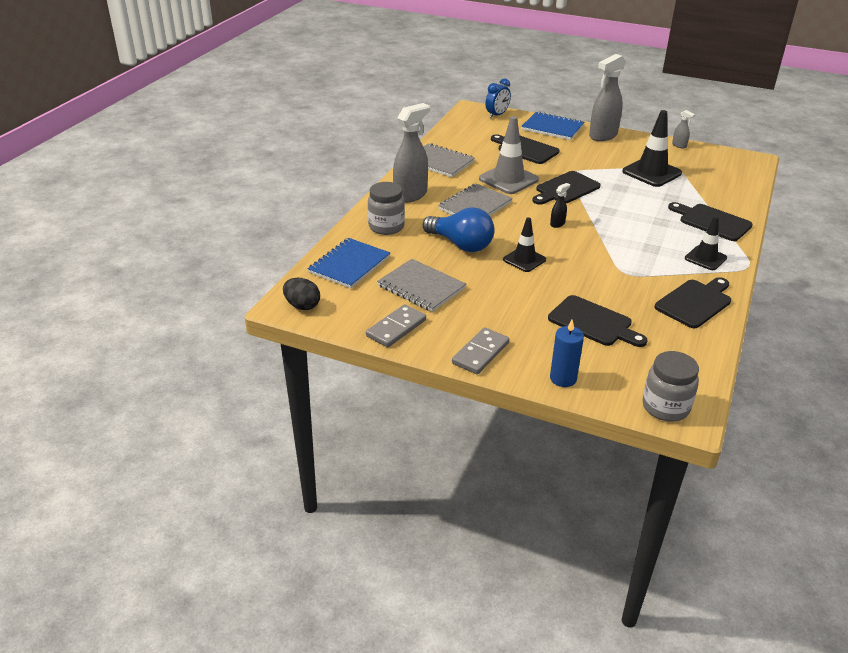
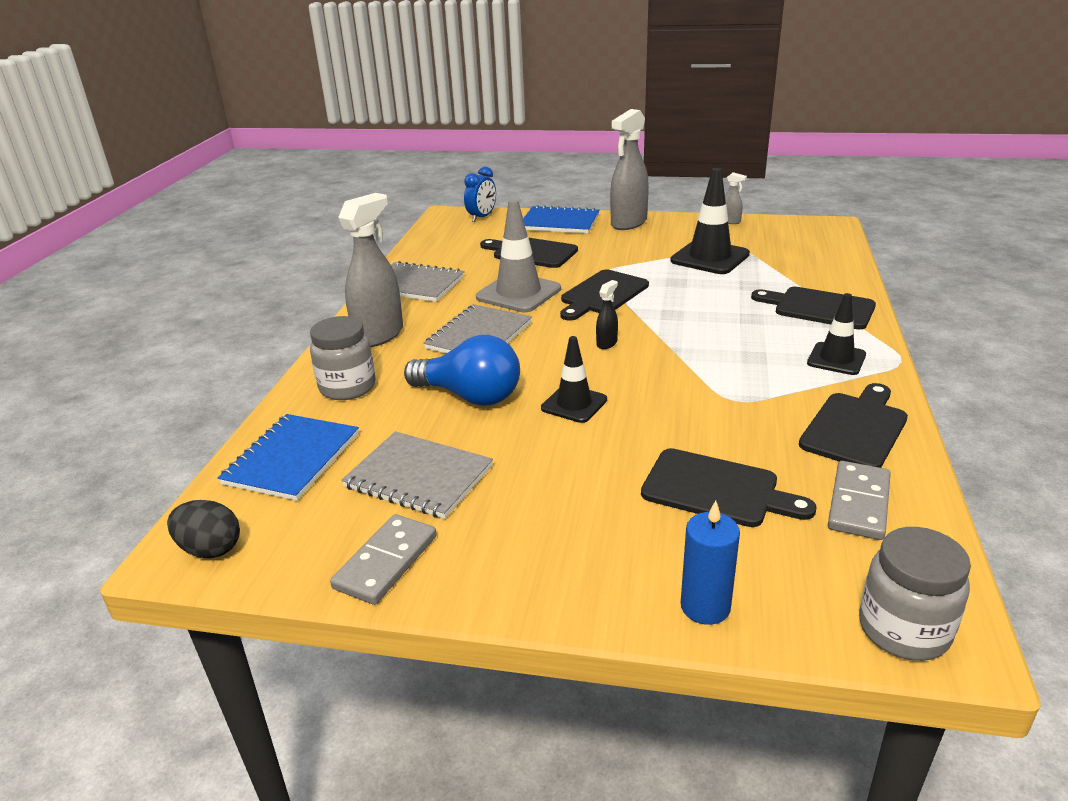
camera: 10 degrees left, 5 degrees down
(480, 353) = (546, 583): grey domino -> grey domino (858, 503)

